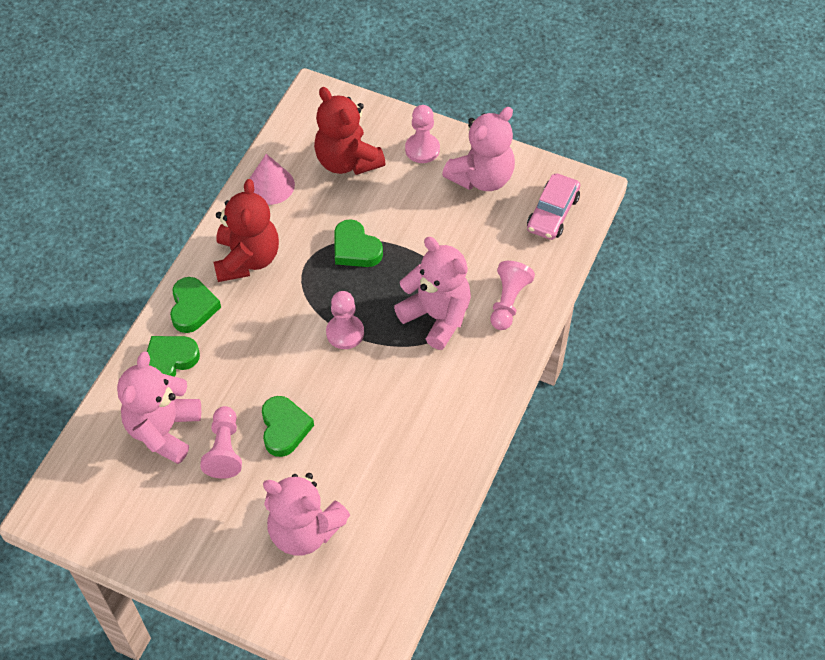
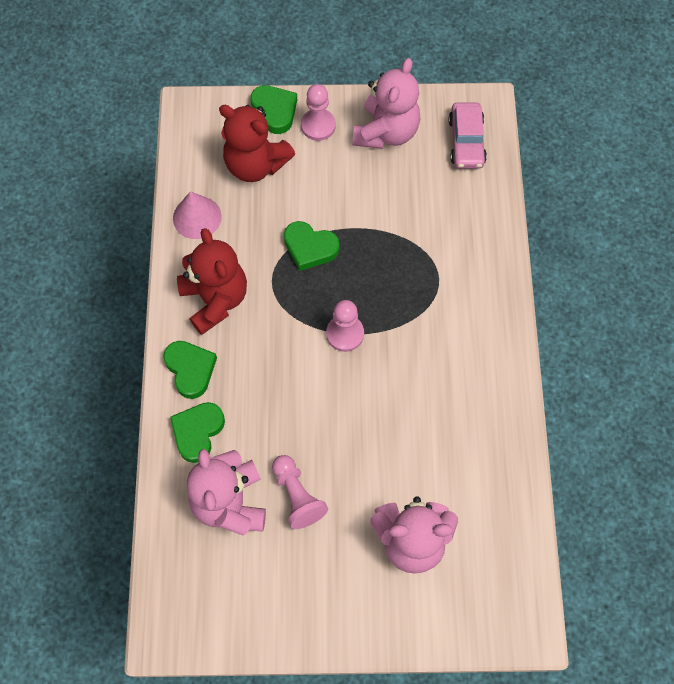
camera: 25 degrees left, 10 degrees up
(284, 428) = (340, 450): green heart -> green heart (275, 111)
(436, 316) = (418, 283): pink teddy bear -> none
(508, 302) = (473, 242): pink pawn -> none

